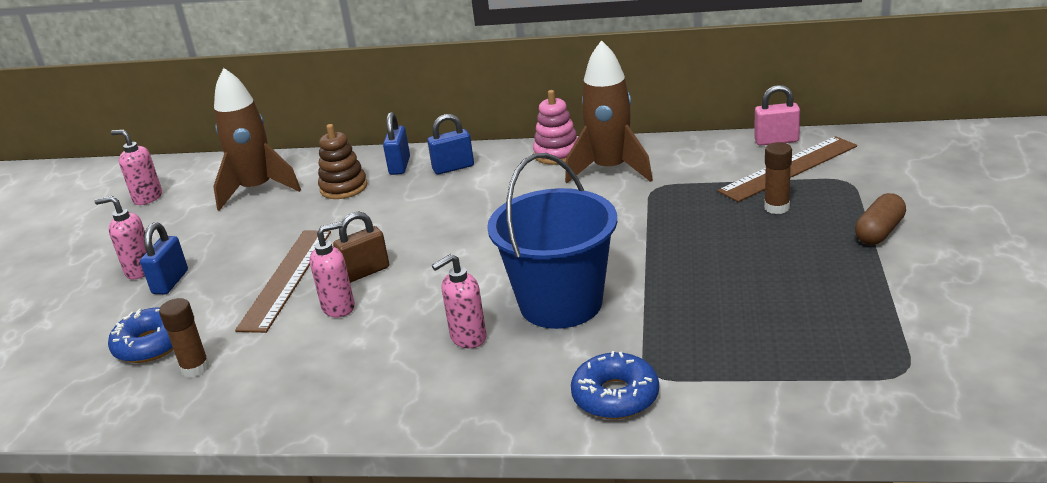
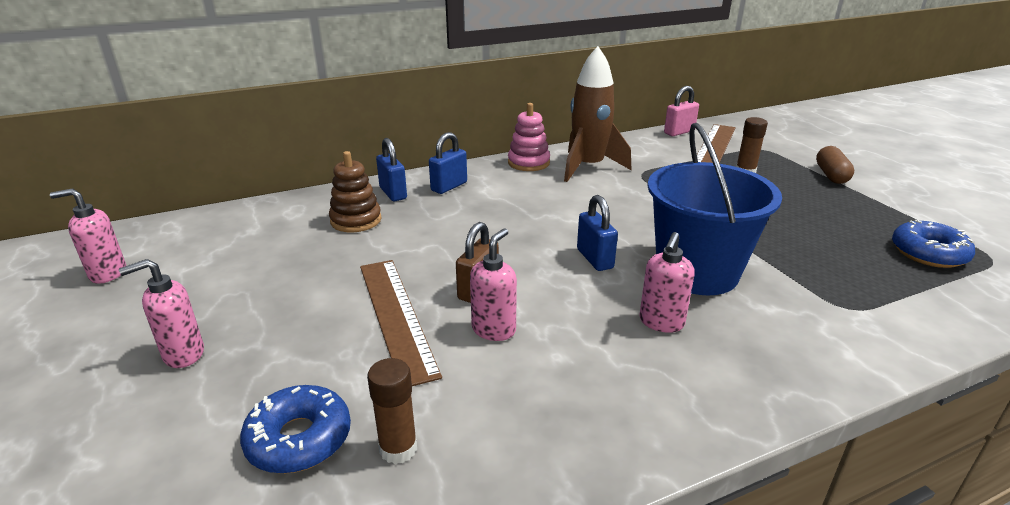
camera: 35 degrees left, 0 degrees up
(170, 282) = (244, 357): blue padlock -> blue padlock (595, 259)
(257, 190) = (254, 239): brown rocket -> none
(615, 396) = (853, 335): blue donut -> blue donut (928, 253)

